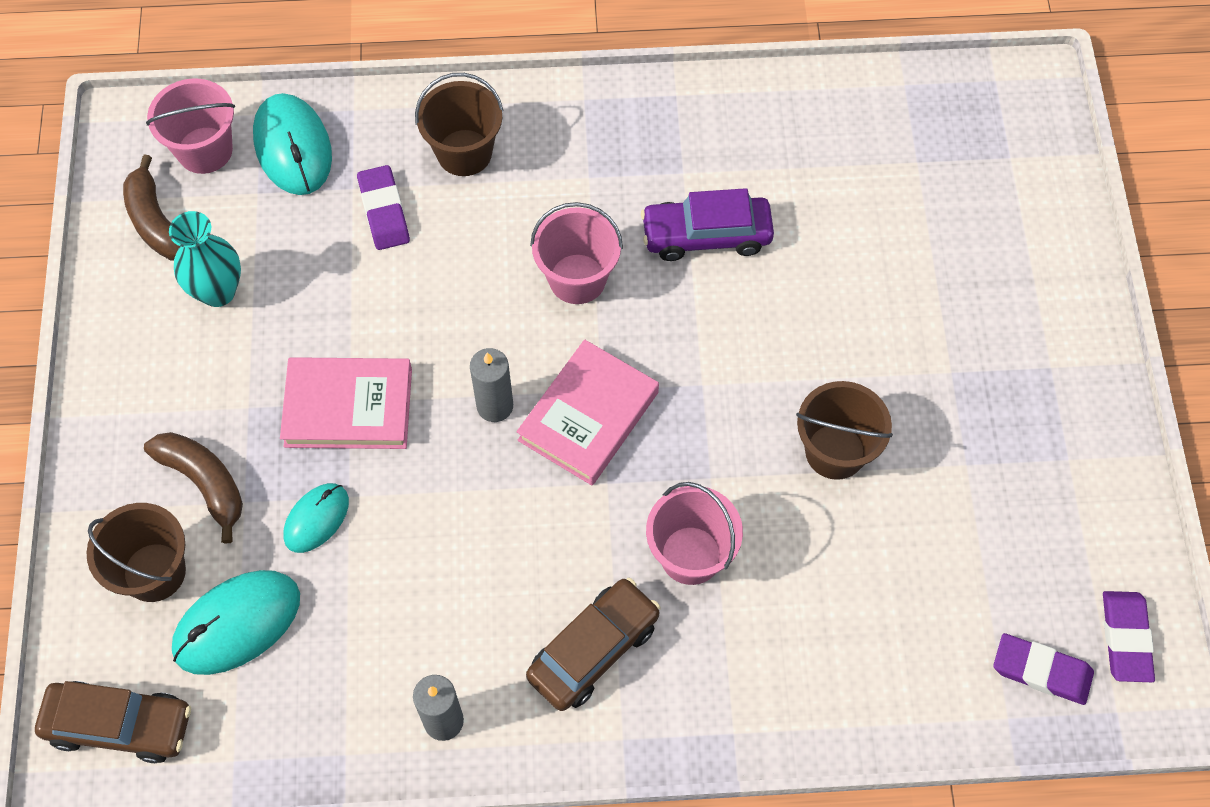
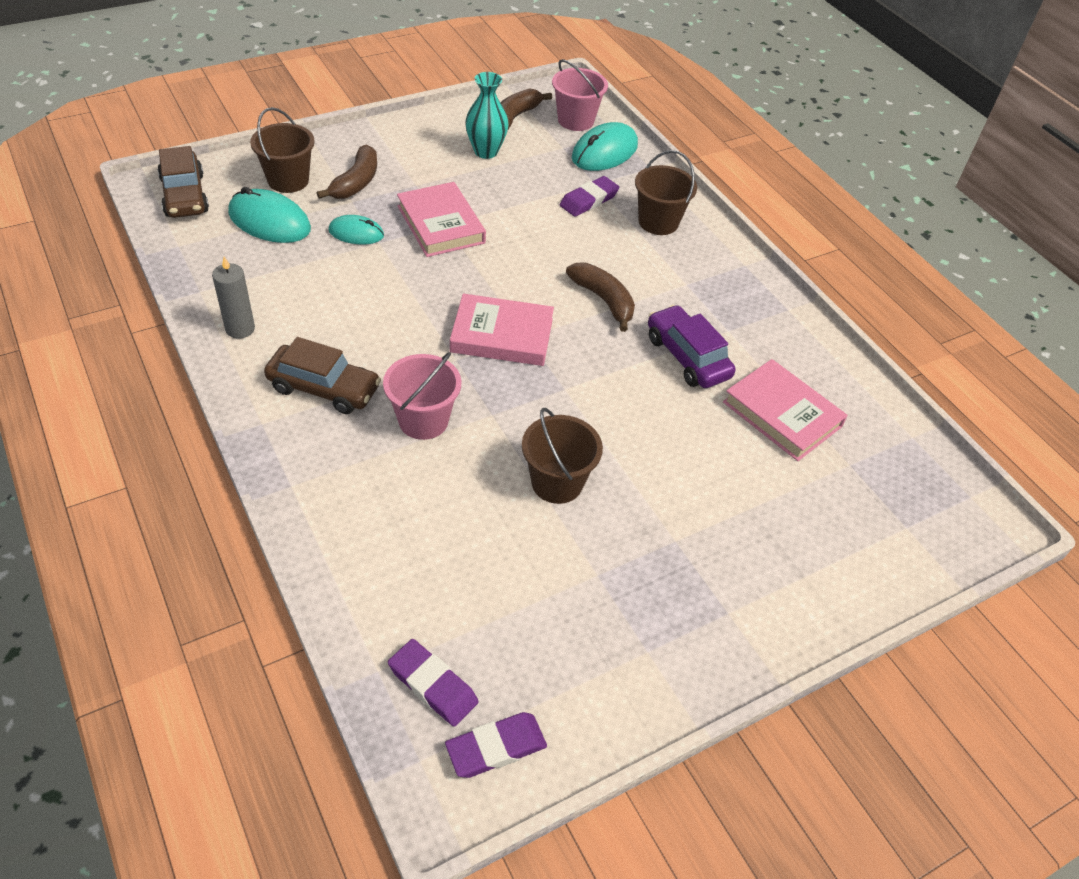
camera: 60 degrees right, 15 degrees down
(495, 406) = (481, 288): grey candle -> none
(577, 279) = (604, 300): pink bucket -> brown banana
(827, 186) = (782, 414): none -> pink book
(1041, 671) = (433, 685): purple eraser -> purple eraser turned 45 degrees counterclockwise

